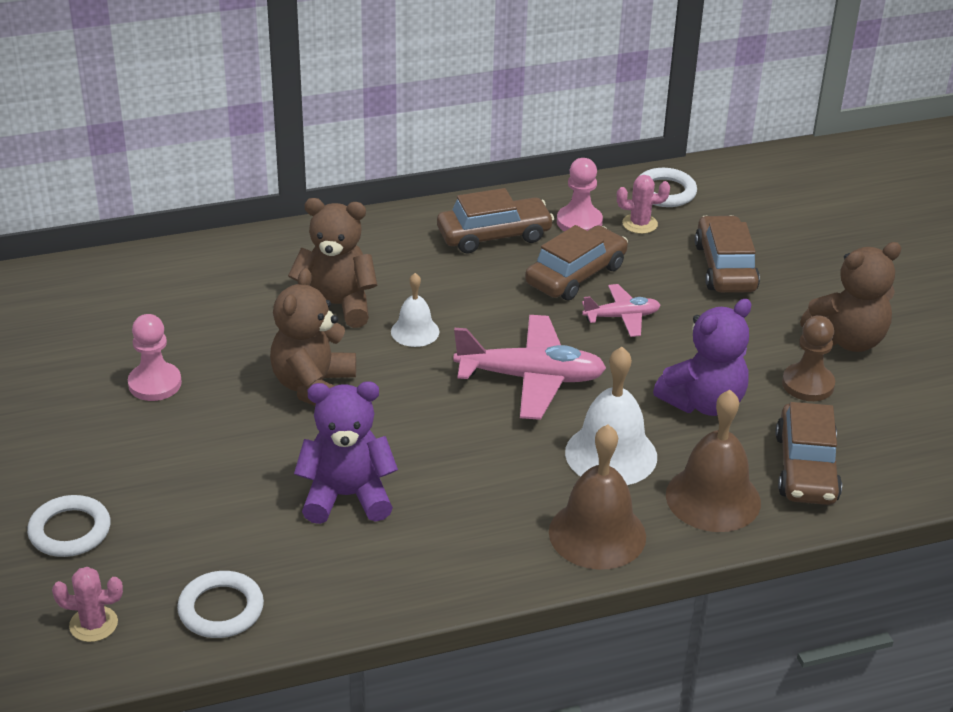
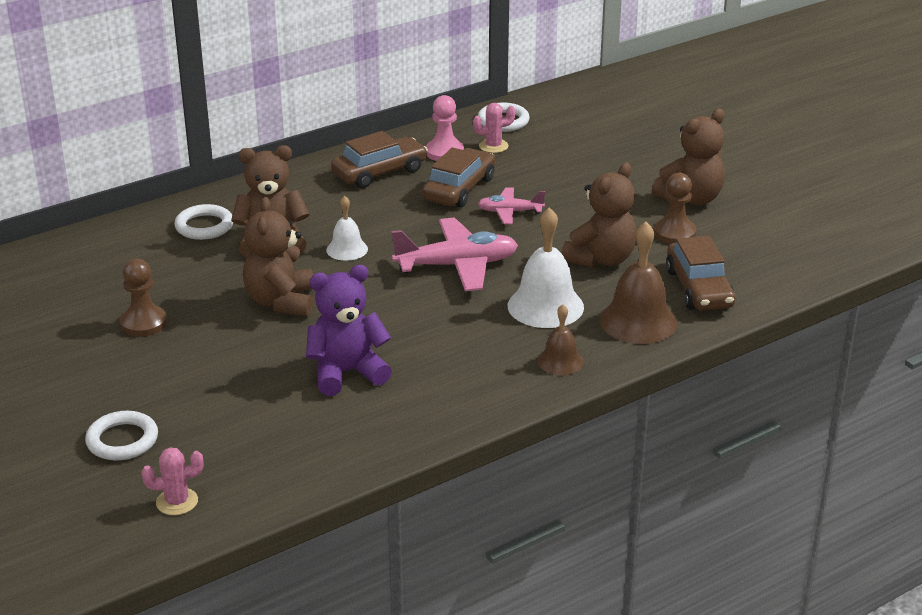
camera: 15 degrees left, 5 degrees down
(155, 384) = (143, 323): pink pawn -> brown pawn
(221, 609) = (280, 470): white ring -> white ring (204, 226)
(597, 534) = (560, 361): brown bell -> brown bell, size x0.57
(622, 317) = (509, 212): pink plane -> pink plane turned 150 degrees counterclockwise
(703, 403) = (601, 259): purple teddy bear -> brown teddy bear
(725, 267) = (574, 165): brown car -> none

